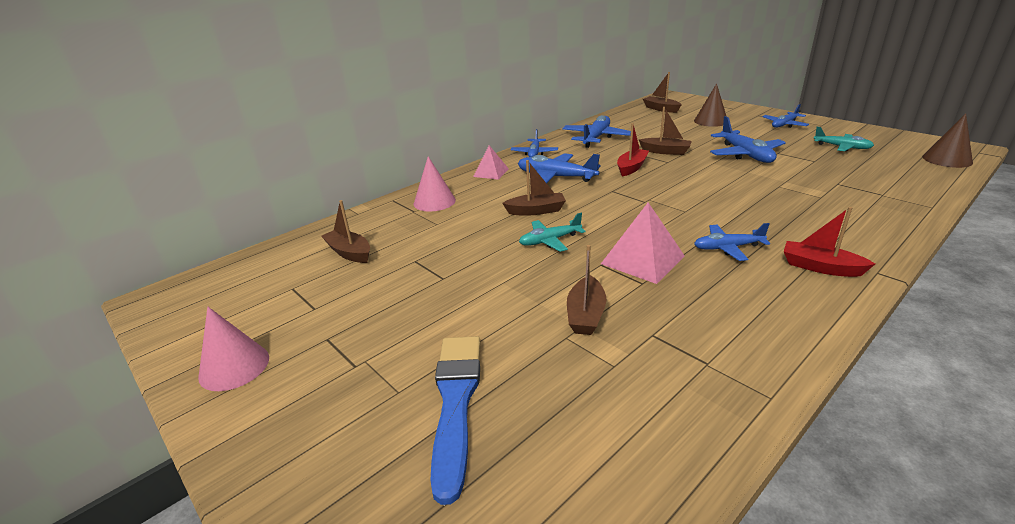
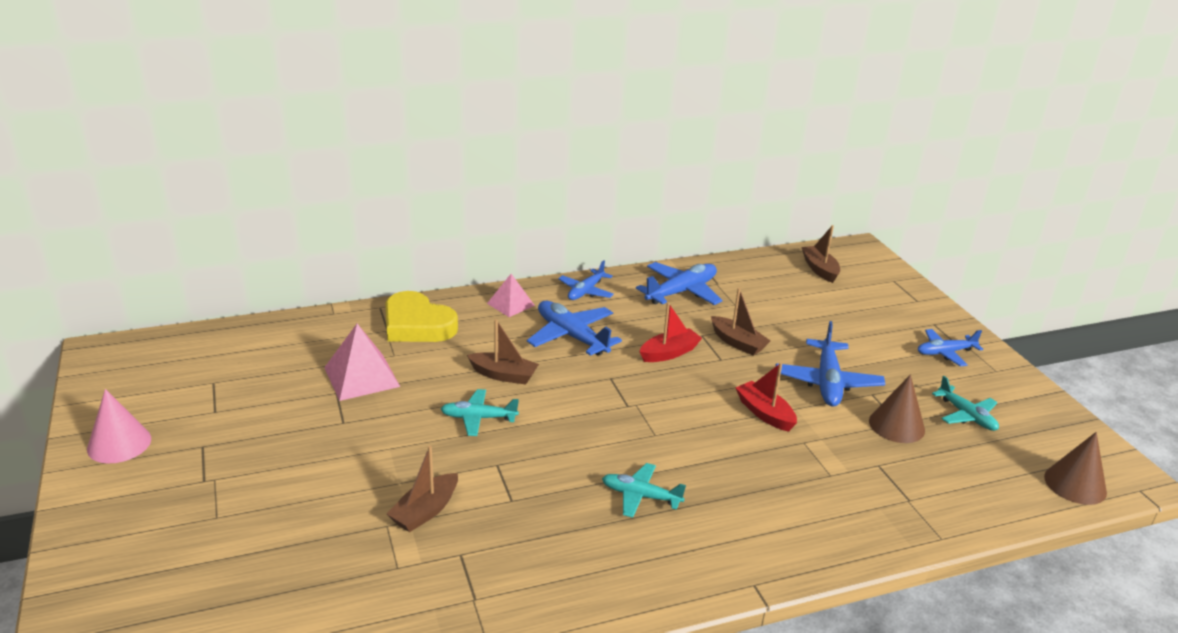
camera: 20 degrees right, 0 degrees up
(349, 253) = (288, 360): brown boat -> none
(434, 201) = (417, 325): pink cone -> yellow heart
(456, 402) = (249, 544): blue brush -> none
(642, 259) = (541, 475): pink pyramid -> pink pyramid (361, 377)
(711, 121) = (857, 313): brown cone -> brown cone (896, 425)
(727, 248) = (640, 496): blue plane -> turquoise plane
(820, 267) = (703, 555): red boat -> red boat (764, 413)

